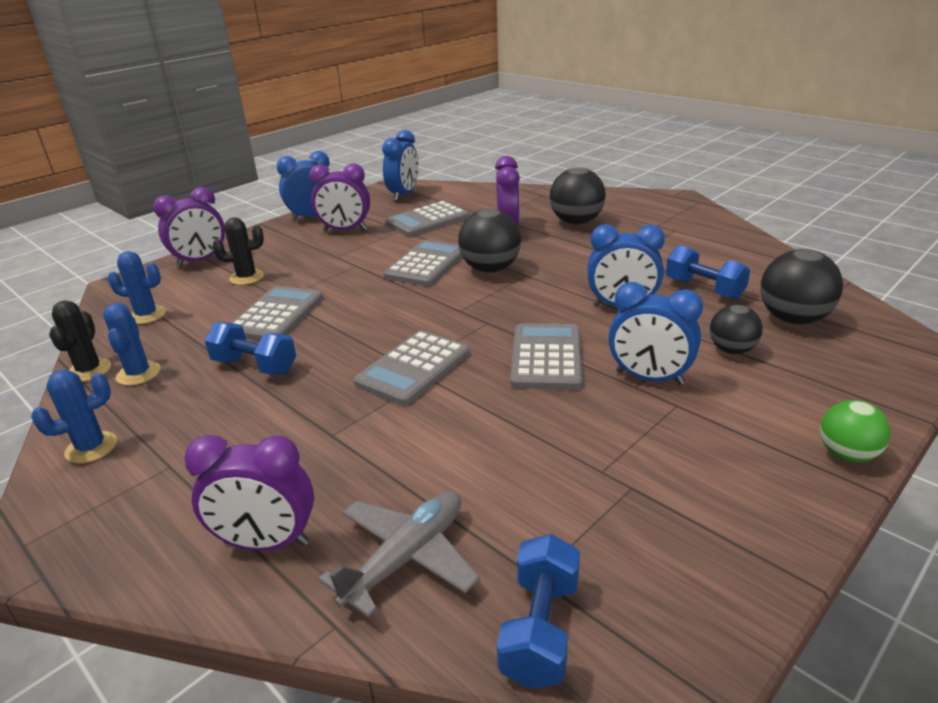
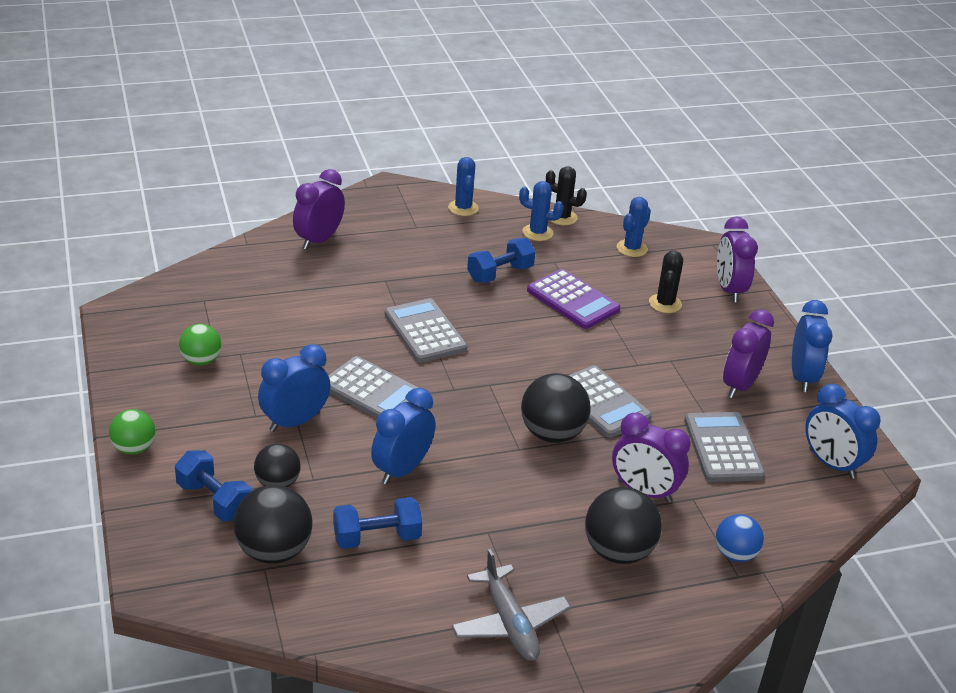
camera: 115 degrees right, 5 degrees up
(276, 315) = (573, 300): grey calculator -> purple calculator
(406, 558) = (260, 271): grey plane -> grey plane (509, 623)
(526, 198) = (735, 554): none -> blue ball
(540, 629) = (178, 288): blue dumbbell -> blue dumbbell (214, 500)
(656, 494) = (201, 361): none -> green ball

